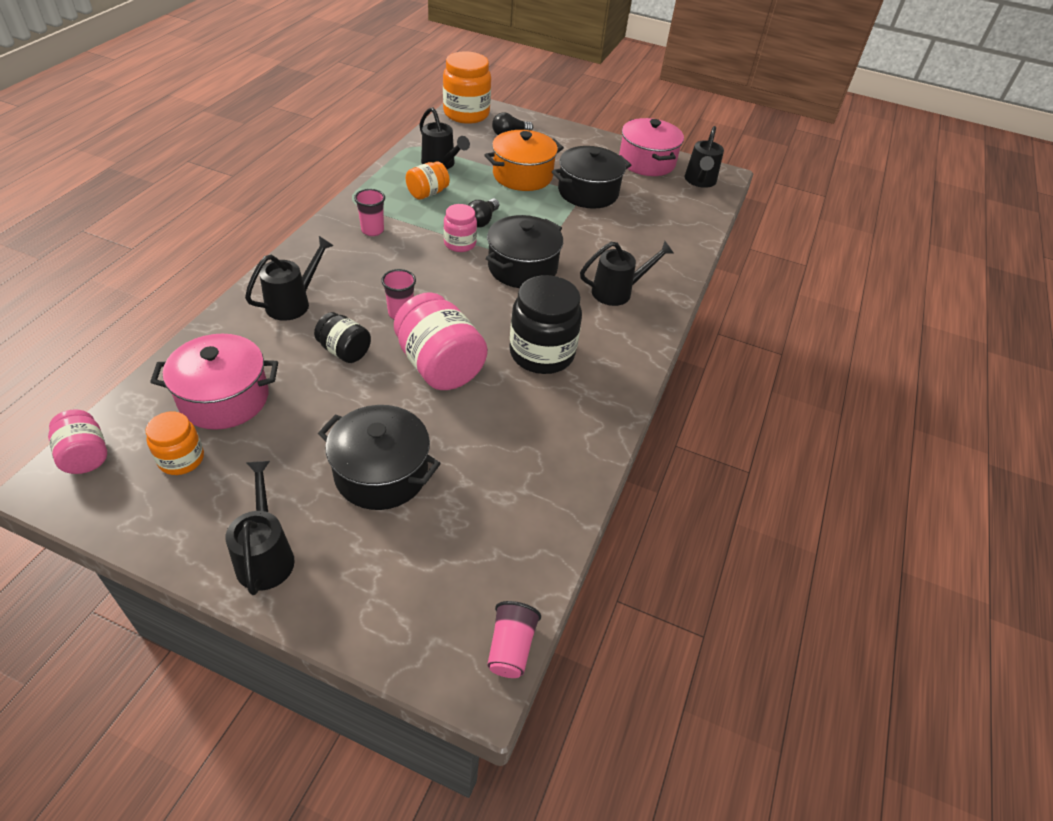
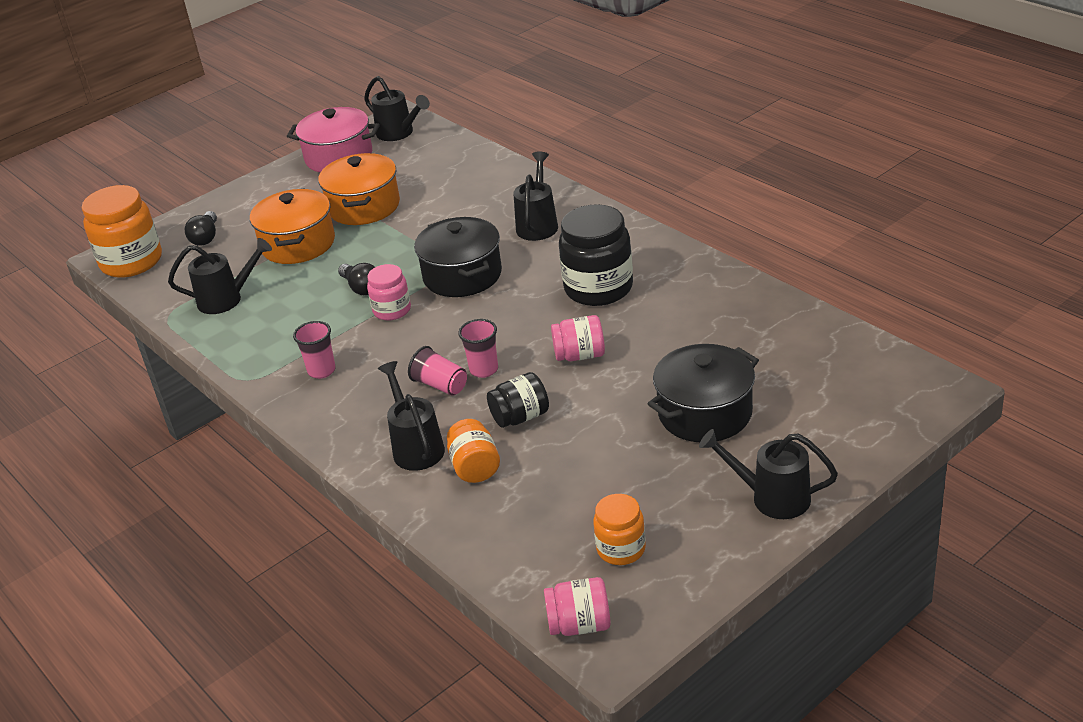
camera: 55 degrees left, 10 degrees down
(224, 398) = (545, 512): pink pot -> none
(427, 193) = (279, 319): orange jar -> orange jar (475, 467)
(439, 366) = (580, 355): pink jar -> pink jar, size x0.56
(511, 648) = (919, 368): pink cup -> pink cup (440, 385)
(588, 192) = (364, 207): black pot -> orange pot

